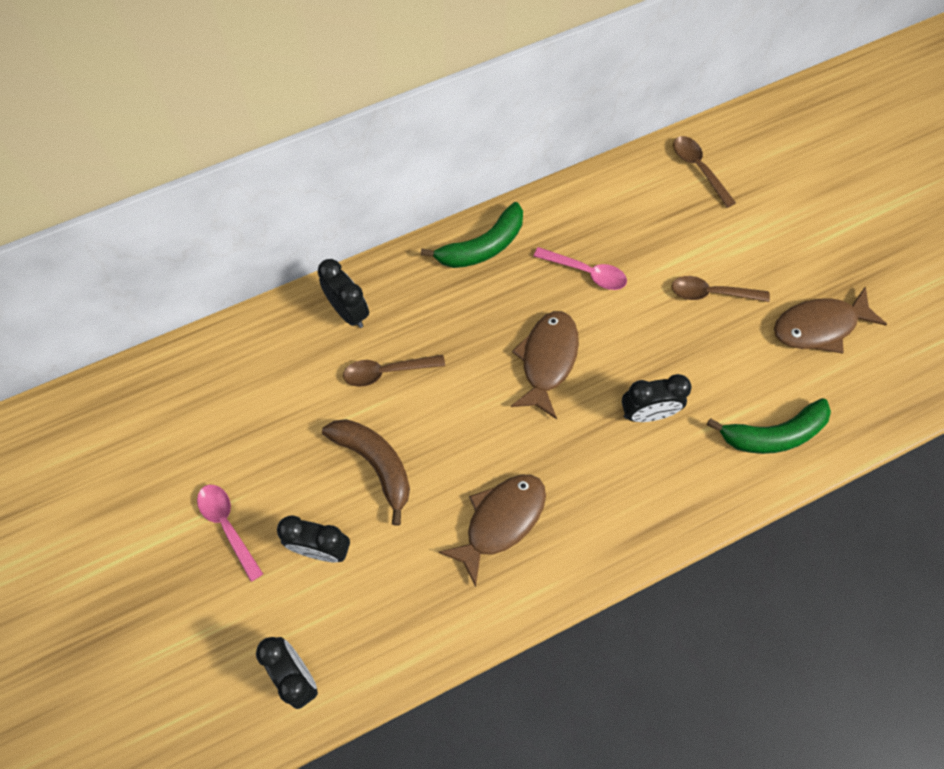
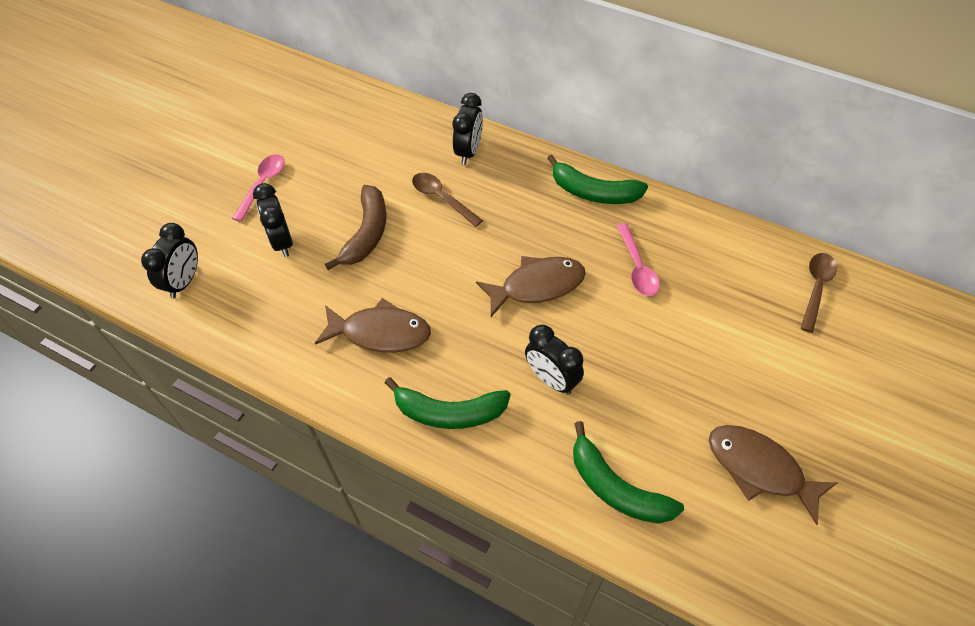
camera: 55 degrees right, 10 degrees down
(623, 515) = (448, 412): none -> green banana
(711, 293) = (706, 364): brown spoon -> none

